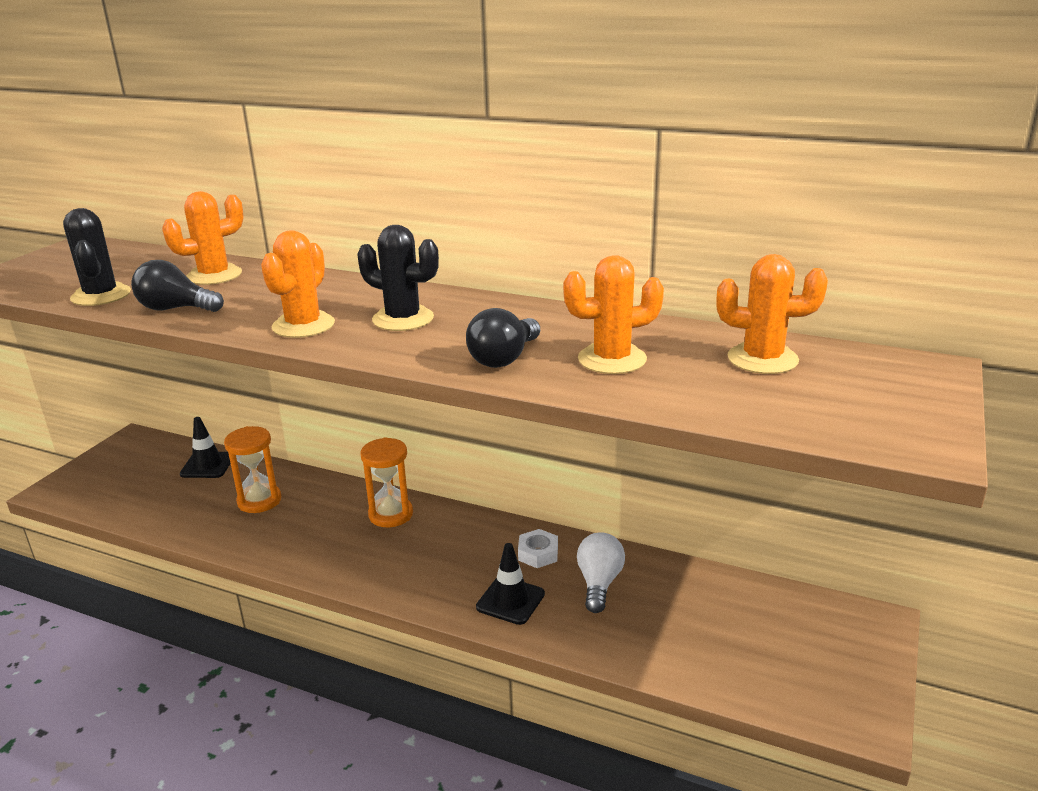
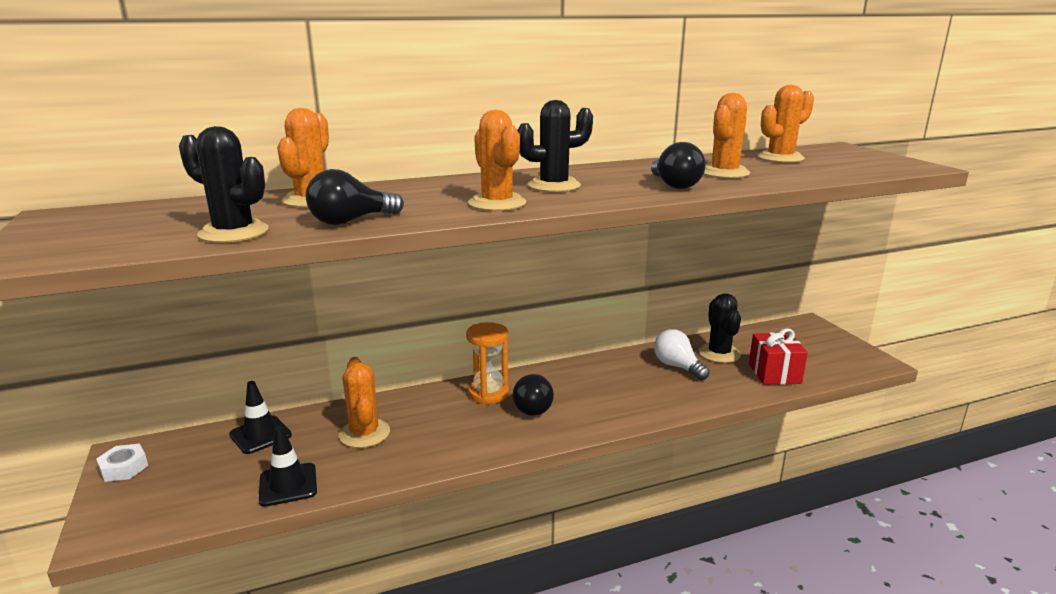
camera: 45 degrees left, 5 degrees down
(259, 501) = (364, 433): orange hourglass -> orange cactus
(401, 548) = (534, 406): none -> black light bulb
(510, 600) = (651, 398): black traffic cone -> black traffic cone (288, 485)
(538, 553) = (620, 369): white nut -> white nut (124, 468)
(674, 594) = (719, 353): none -> black cactus
(691, 654) = (774, 373): none -> red gift

